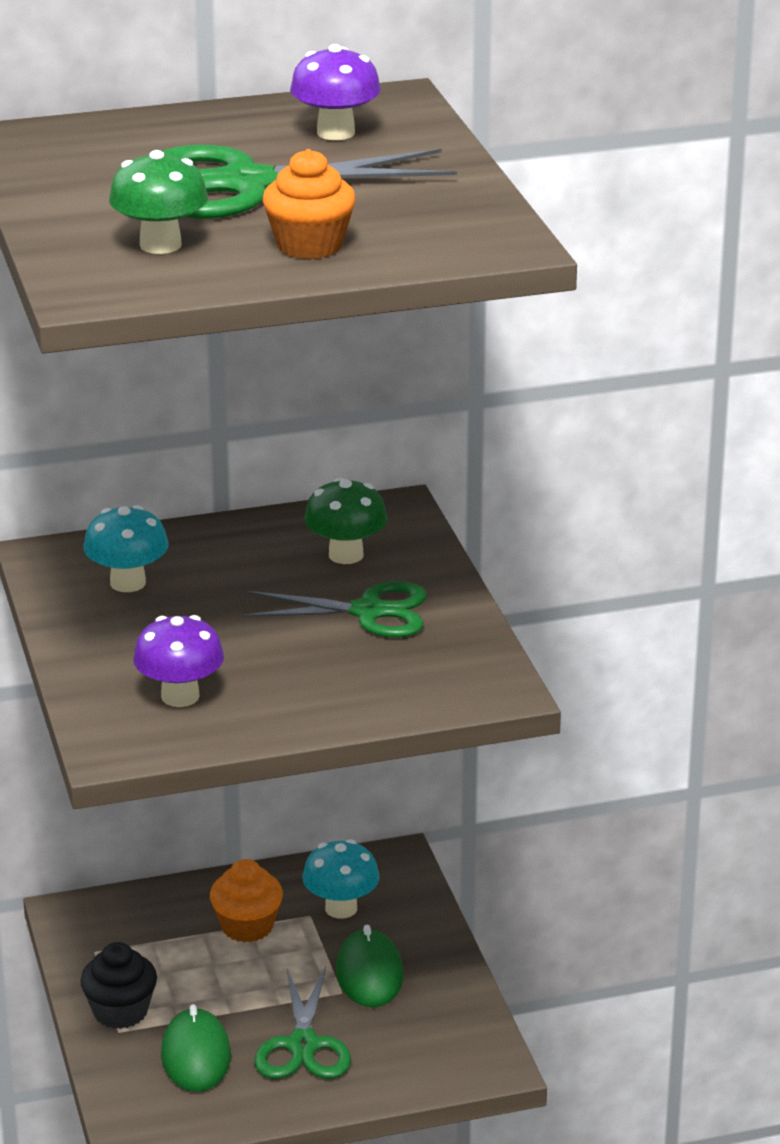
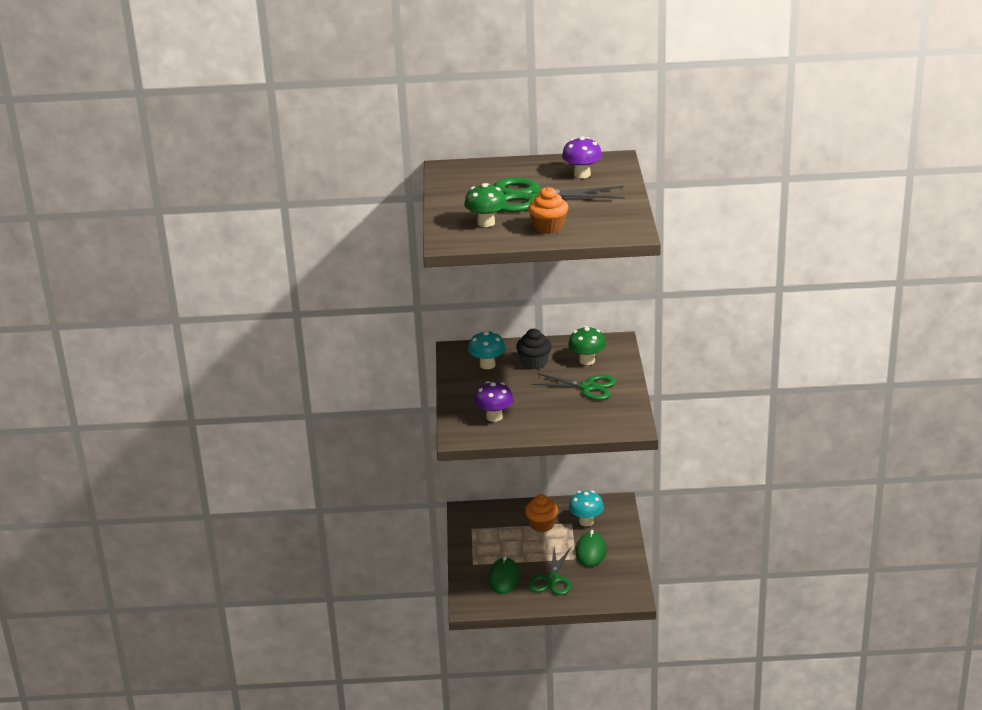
camera: 15 degrees right, 0 degrees up
(120, 1012) = (476, 556): black cupcake -> black cupcake (534, 363)

